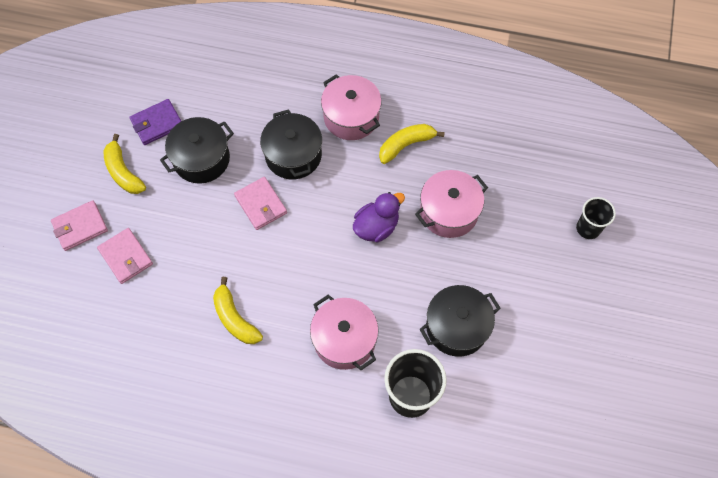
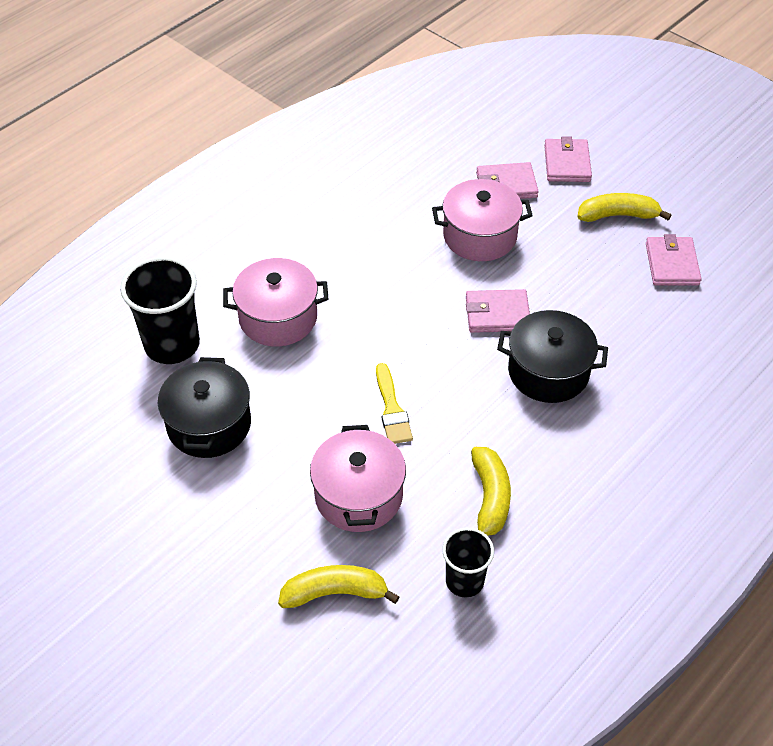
camera: 120 degrees right, 15 degrees down
(157, 123) = (672, 264): purple wallet -> pink wallet
(201, 159) = (595, 285): black pot -> none
(235, 318) = (373, 241): yellow banana -> yellow banana (335, 593)
(351, 117) = (572, 458): pink pot -> pink pot (479, 236)
(376, 227) = (392, 409): purple duck -> yellow brush
(588, 228) = (217, 650): black cup -> black cup (464, 581)

